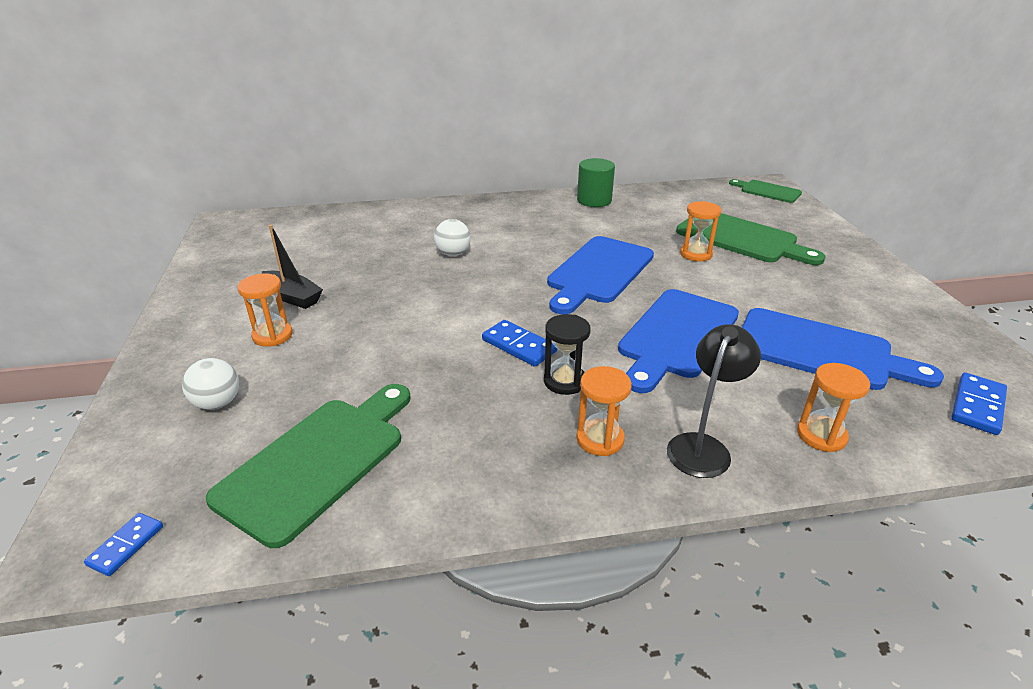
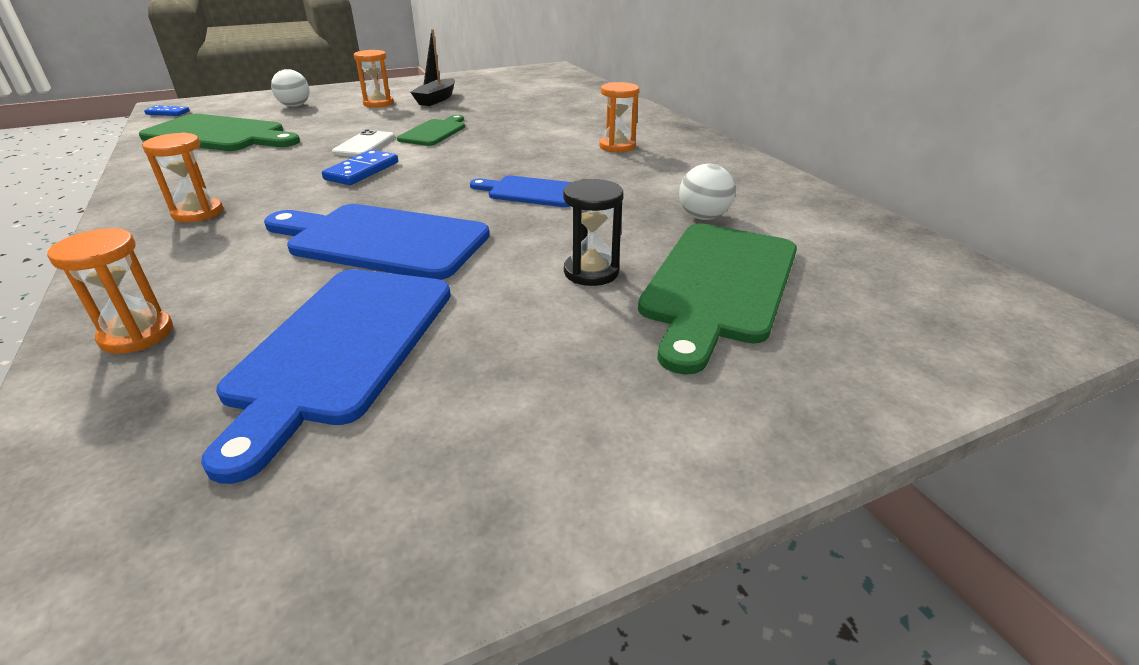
camera: 75 degrees right, 0 degrees up
(437, 345) = (364, 145): none -> white phone
(453, 254) = (539, 131): white ball -> white ball (703, 217)
(564, 381) = (296, 193): black hourglass -> black hourglass (591, 272)
(594, 200) = (751, 176): green cylinder -> none
(598, 272) = (531, 192): blue cutting board -> blue cutting board, size x0.57
(696, 254) = (624, 248): orange hourglass -> orange hourglass (617, 146)
(703, 446) = (160, 259): black lamp -> none
(767, 191) = (1007, 318): green cutting board -> green cutting board (434, 132)
(977, 406) = (124, 524): blue domino -> none

